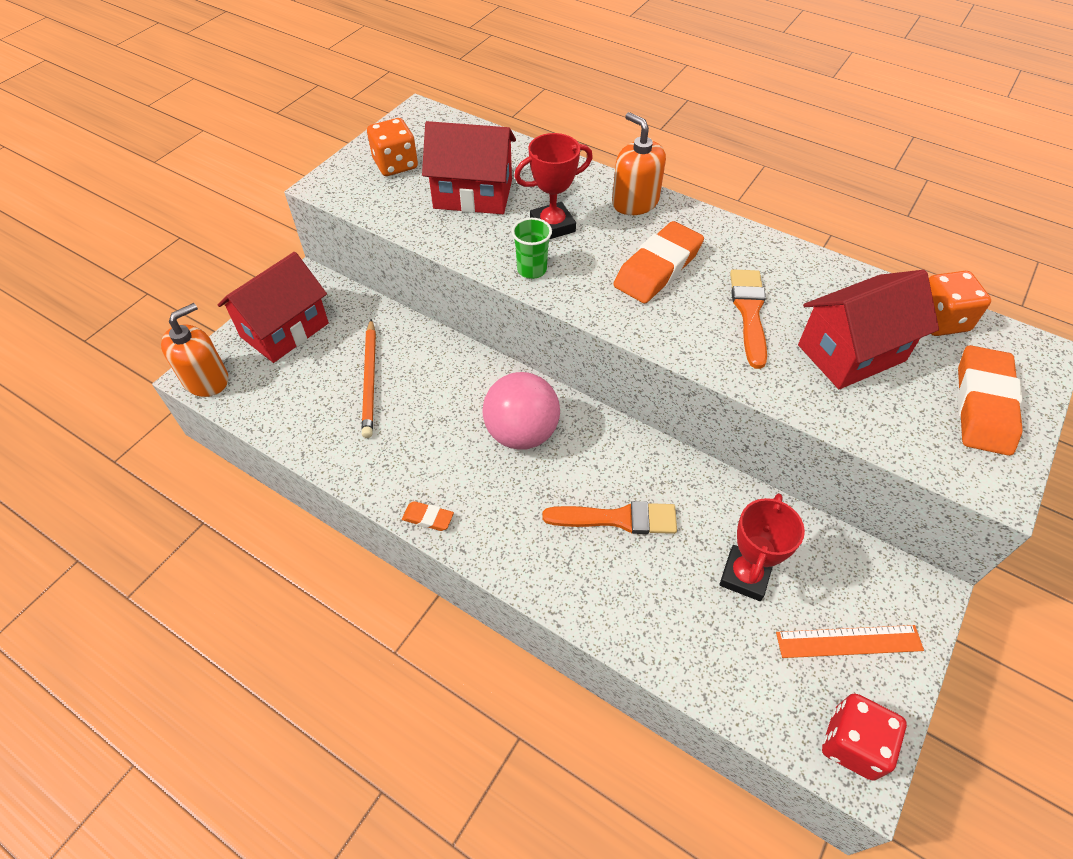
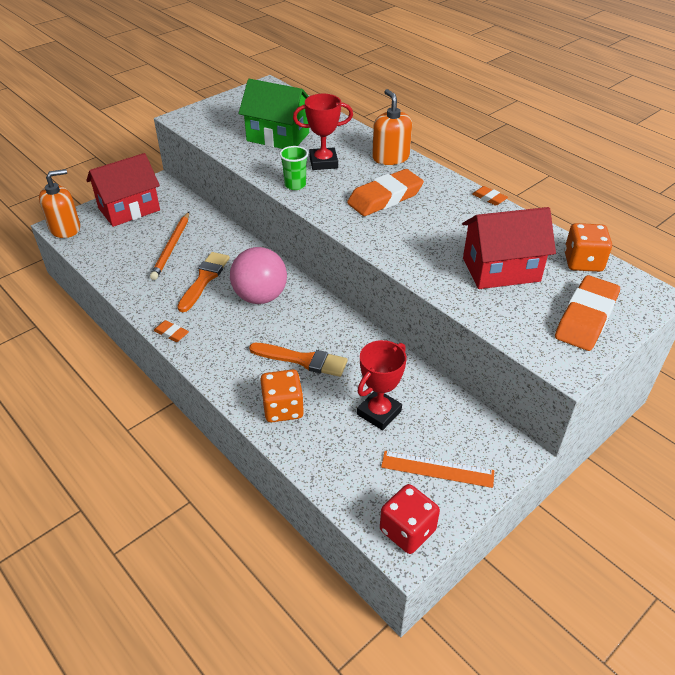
camera: 15 degrees right, 10 degrees down
(395, 164) = (234, 113): orange dice -> orange dice (283, 408)
(473, 194) = (278, 137): red house -> green house
(749, 312) = (437, 234): orange brush -> orange brush (204, 279)
(785, 244) = (489, 198): none -> orange eraser

